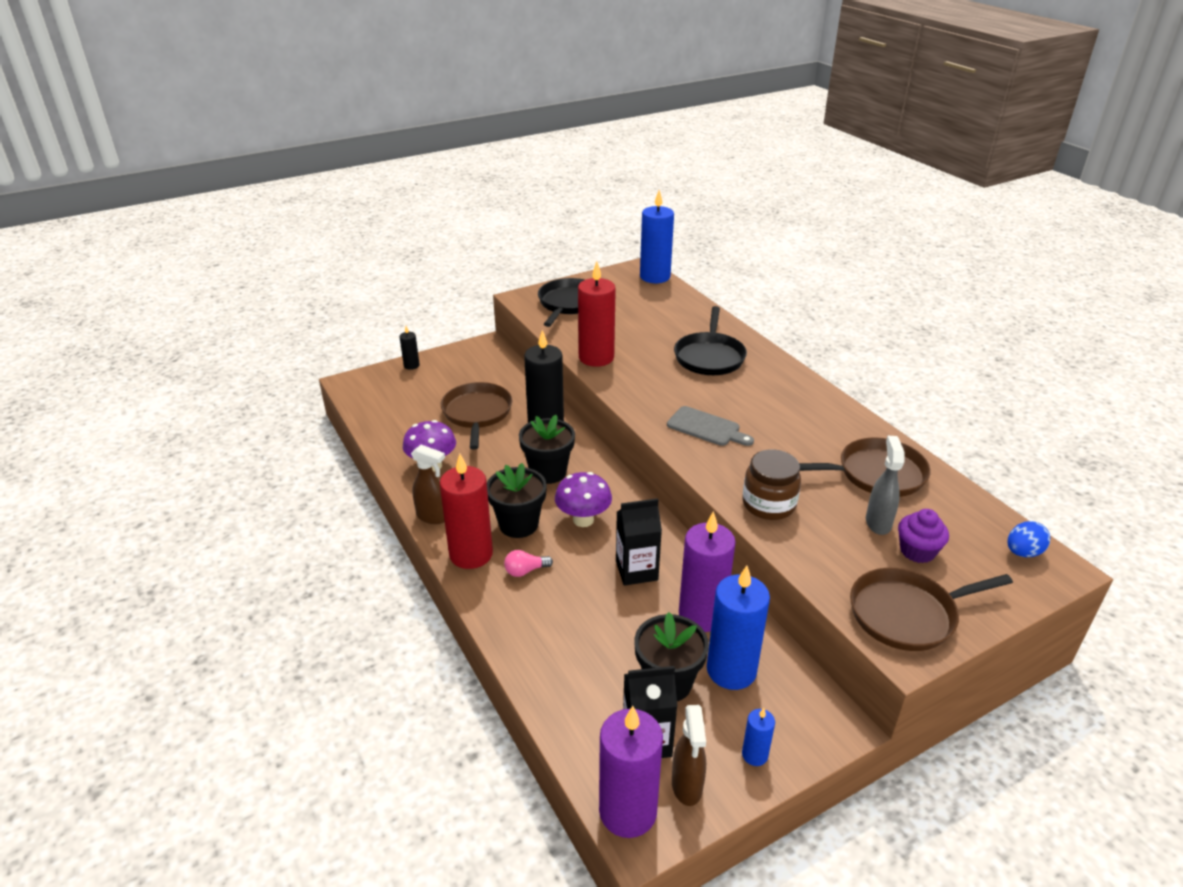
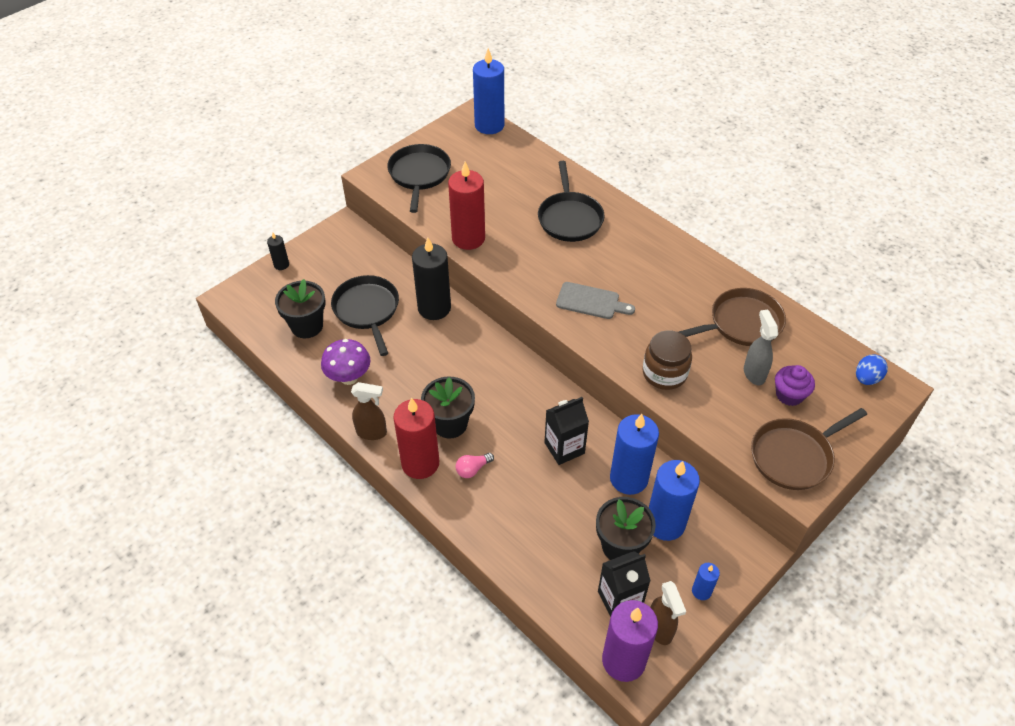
camera: 15 degrees left, 15 degrees up
(477, 413) = (367, 310): brown pan -> black pan
(548, 472) = (456, 363): black flower pot -> black flower pot (307, 326)
(583, 520) = (503, 407): purple mushroom -> none
(702, 615) = (628, 478): purple candle -> blue candle

